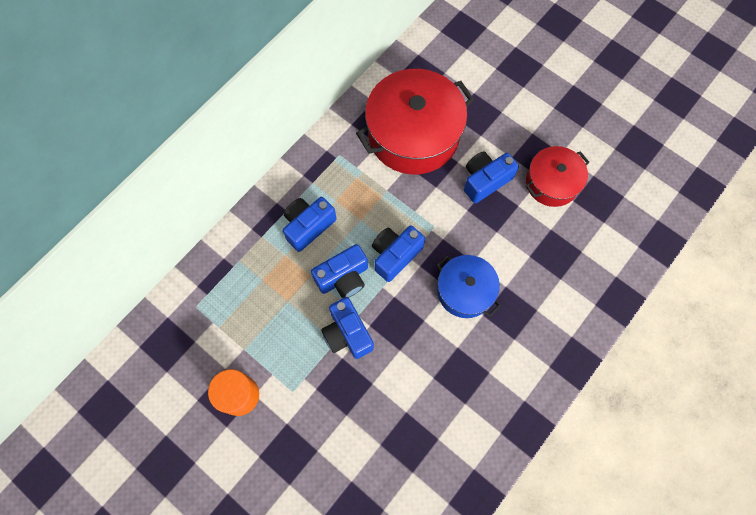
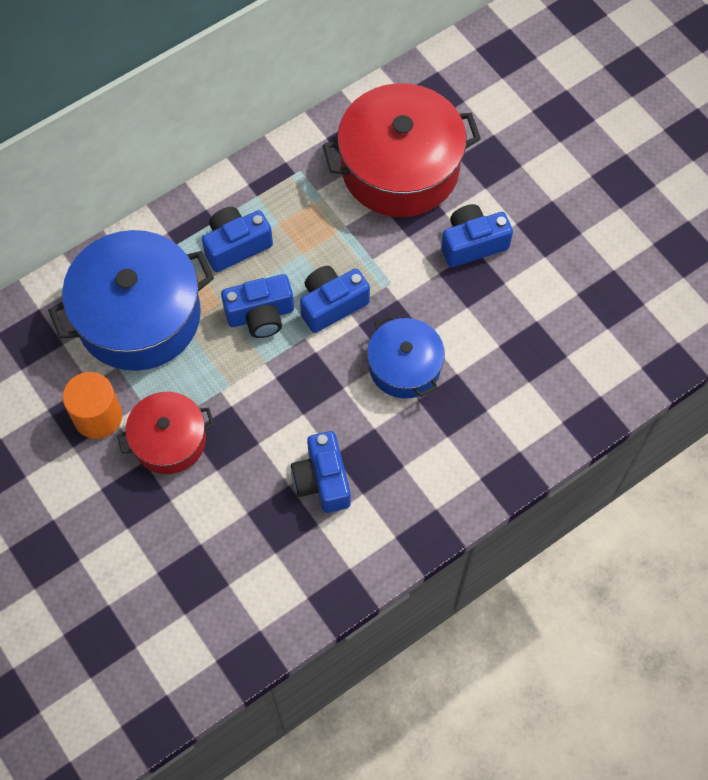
camera: 15 degrees right, 5 degrees down
(248, 302) = (138, 316): none -> blue pot
(347, 333) = (246, 380): blue camera -> blue camera (322, 480)
(552, 183) = (556, 266): red pot -> red pot (169, 440)

